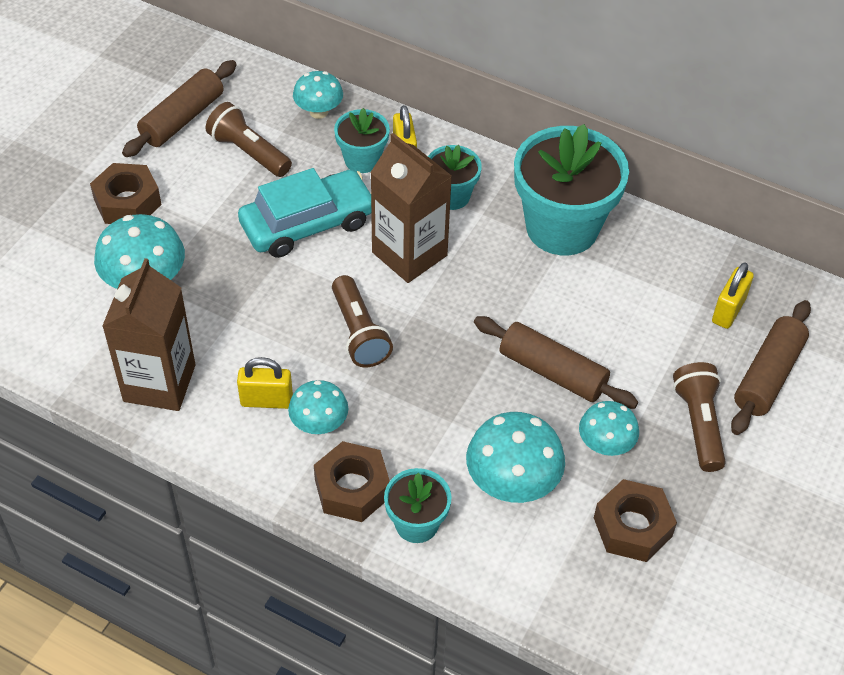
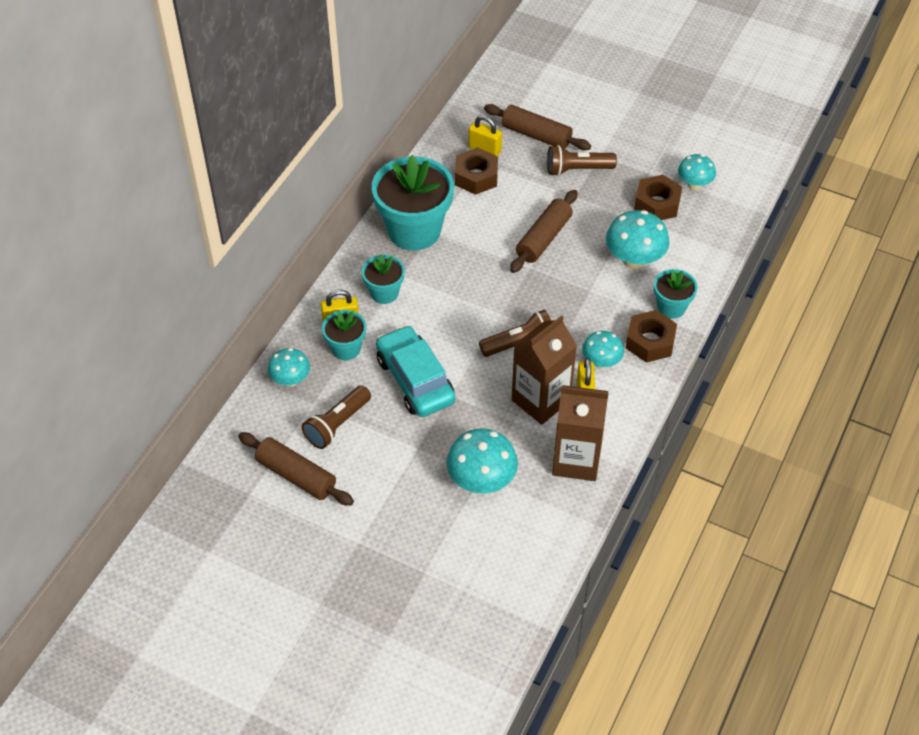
camera: 90 degrees left, 0 degrees up
(127, 202) = (395, 504): brown nut -> brown nut (476, 177)
(409, 254) = (443, 316): brown carton -> brown carton (541, 400)
(605, 445) = (599, 214): turquoise mushroom -> turquoise mushroom (694, 184)

